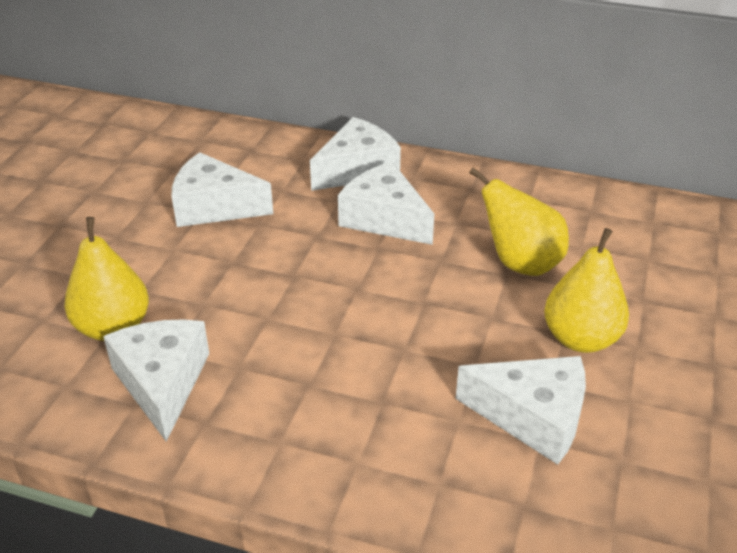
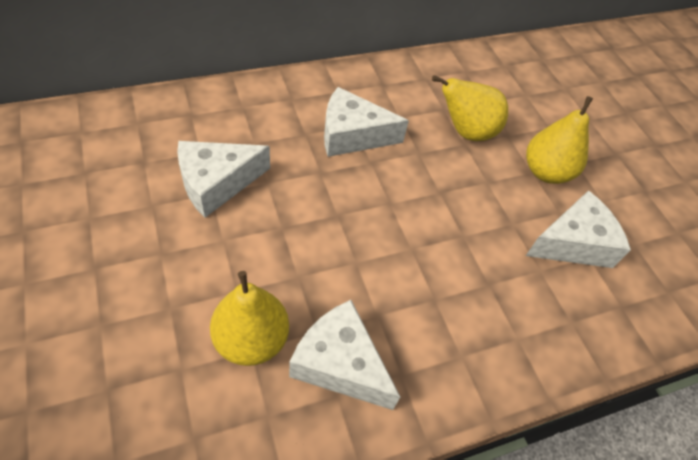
camera: 45 degrees left, 15 degrees up
(357, 169) = (292, 100): white cheese -> none

